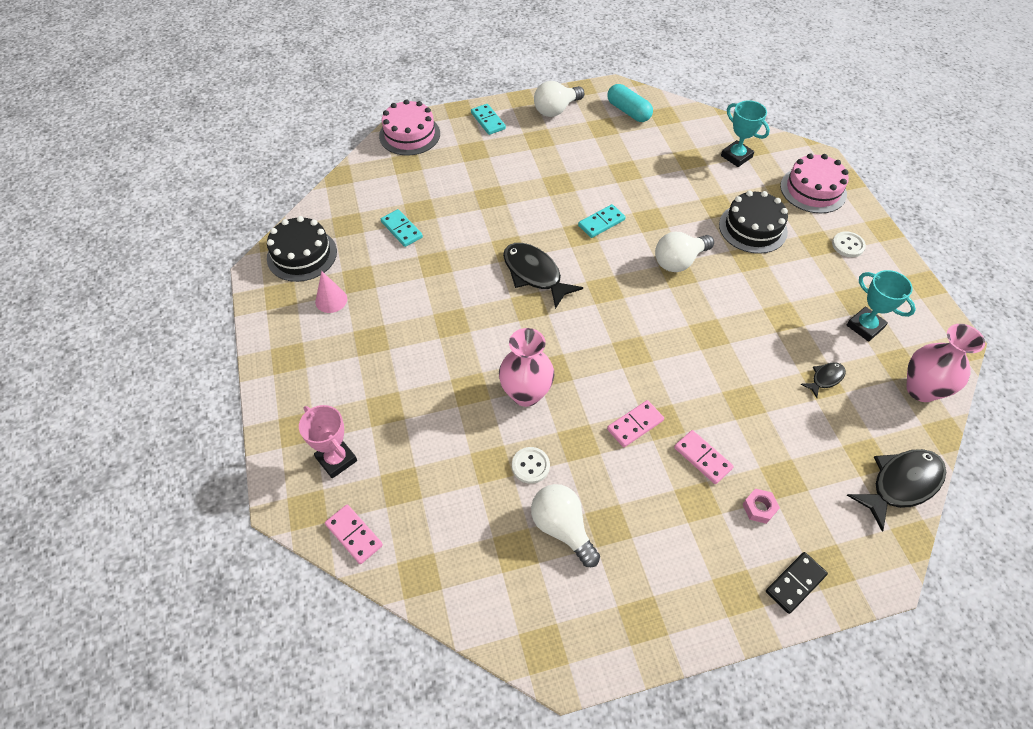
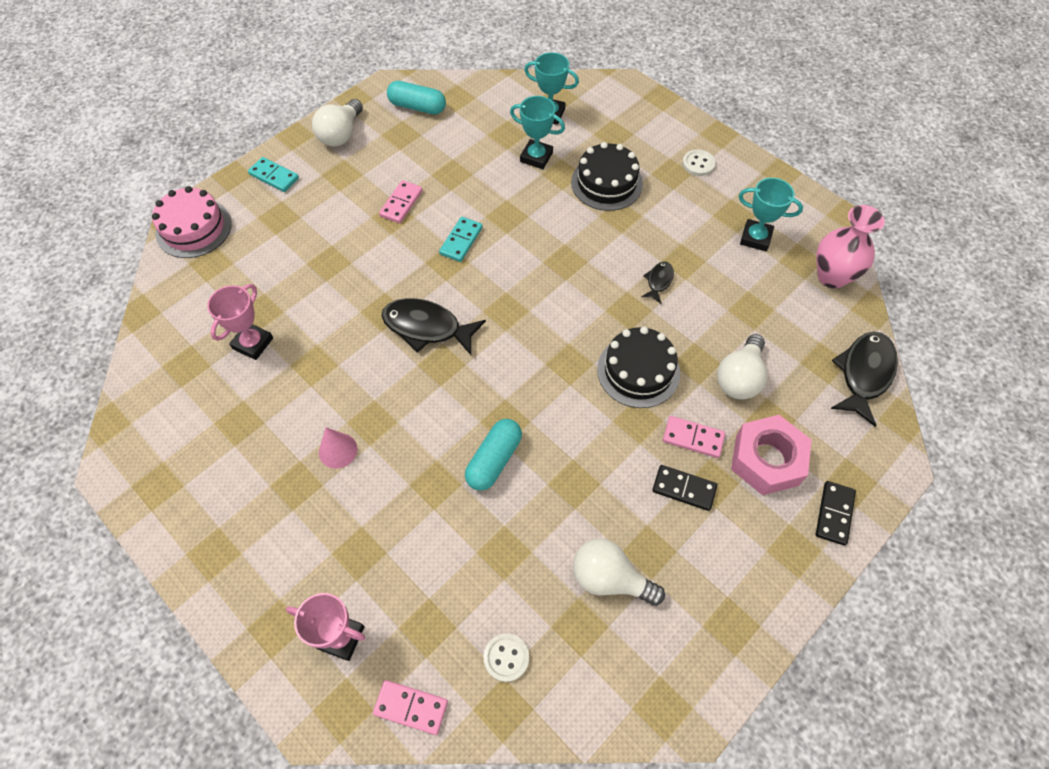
camera: 30 degrees left, 5 degrees up
(302, 255) = (153, 426): black cake -> black cake (638, 371)
(331, 300) = (222, 462): pink cone -> pink cone (338, 450)
(401, 229) = (253, 343): turquoise domino -> pink trophy
(526, 394) = (494, 460): pink vase -> turquoise capsule
(530, 466) = (543, 533): white button -> white button (506, 658)
(635, 425) = (615, 437): pink domino -> pink domino (401, 203)
(669, 493) = (684, 488): none -> black domino
(679, 261) = (559, 248): white light bulb -> white light bulb (739, 378)
(703, 185) = (536, 157): none -> turquoise trophy
(759, 508) = (767, 460): pink nut -> pink nut, size x2.26
(813, 190) = (638, 120): pink cake -> none
(825, 379) = (751, 305): black fish -> black fish (658, 281)

